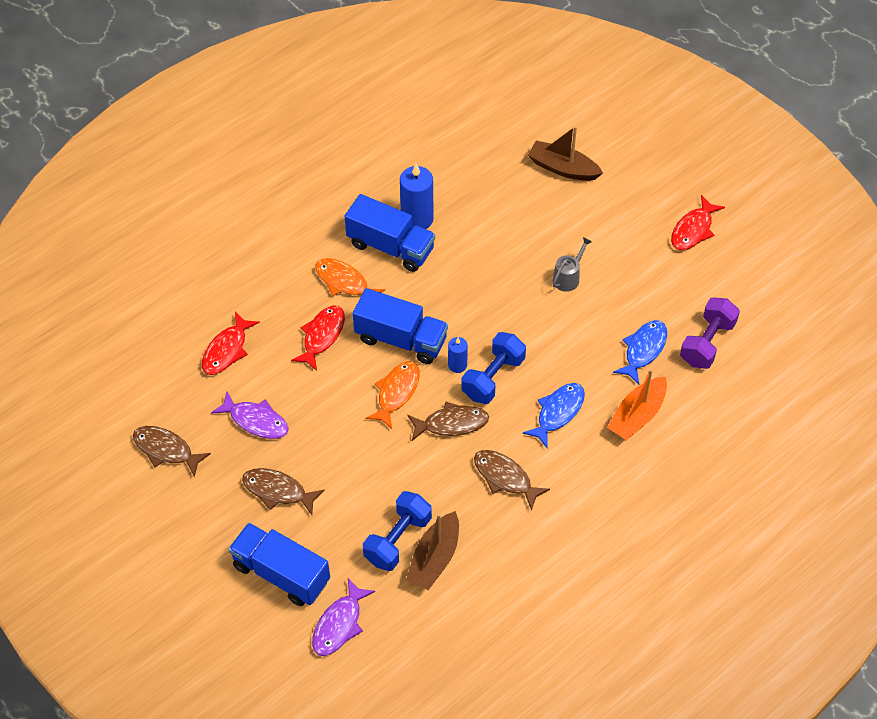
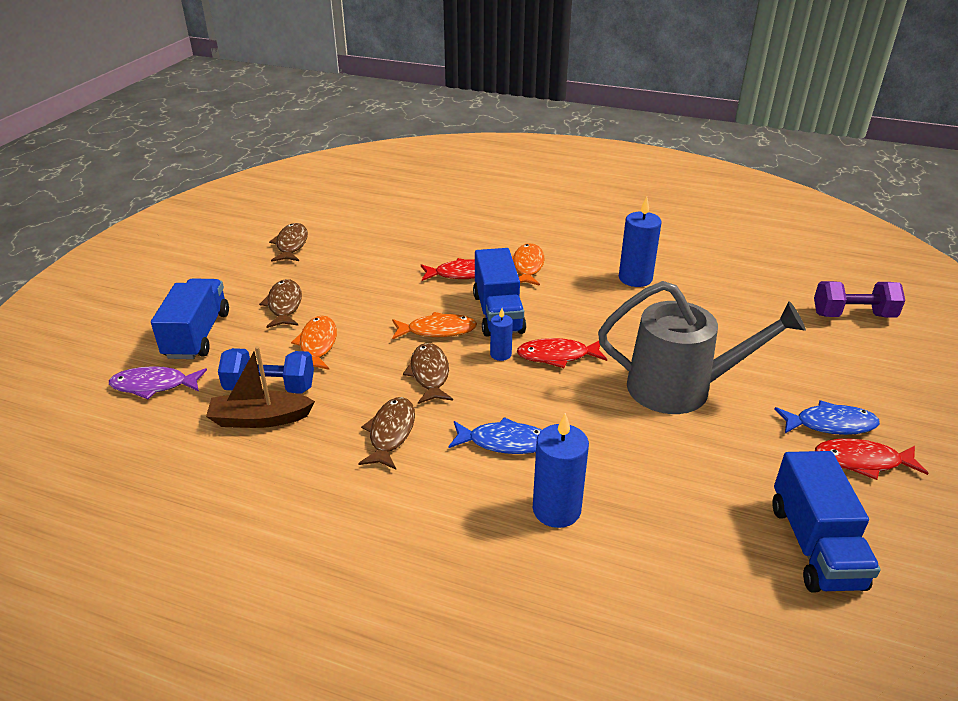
camera: 60 degrees right, 20 degrees down
(227, 350) = (407, 238): red fish -> red fish (557, 356)
(255, 421) = (349, 272): purple fish -> none
(359, 486) = (317, 345): none -> orange fish
(390, 247) = (589, 275): blue truck -> blue truck (814, 545)
(451, 424) = (429, 374): brown fish -> brown fish turned 150 degrees counterclockwise
(493, 377) = (507, 381): blue dumbbell -> none
(563, 168) = (803, 338): brown boat -> none
(568, 277) = (680, 388): grey watering can -> grey watering can, size x2.47
(637, 415) = (556, 510): orange boat -> blue candle
(643, 350) = (651, 481): blue fish -> blue fish (830, 424)
(707, 343) = (722, 536): purple dumbbell -> purple dumbbell (853, 315)

